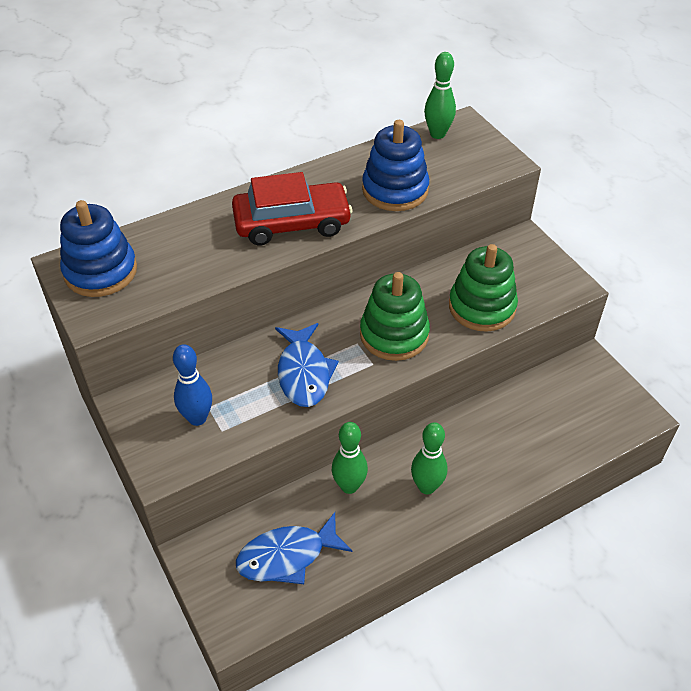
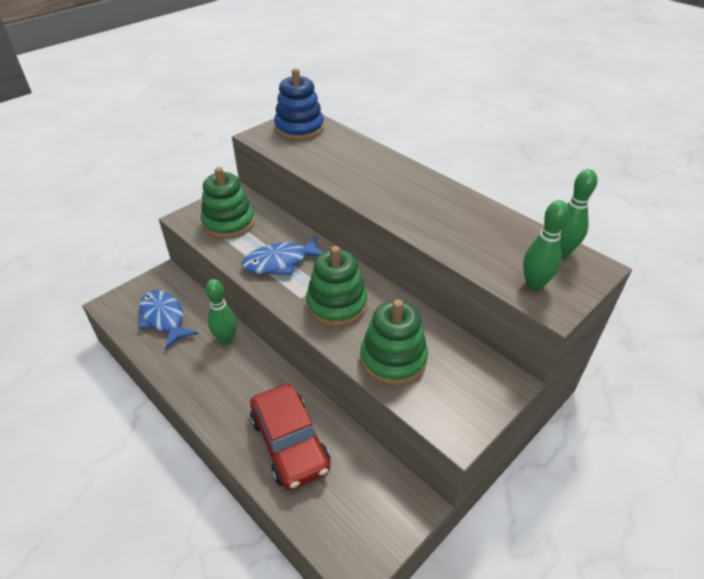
camera: 75 degrees right, 5 degrees down
(197, 418) = (229, 223): blue bowling pin -> green stacking toy
(292, 223) = (384, 191): red car -> red car (290, 443)
(395, 190) = (458, 237): blue stacking toy -> none
(426, 487) = (232, 387): green bowling pin -> green bowling pin (534, 284)

